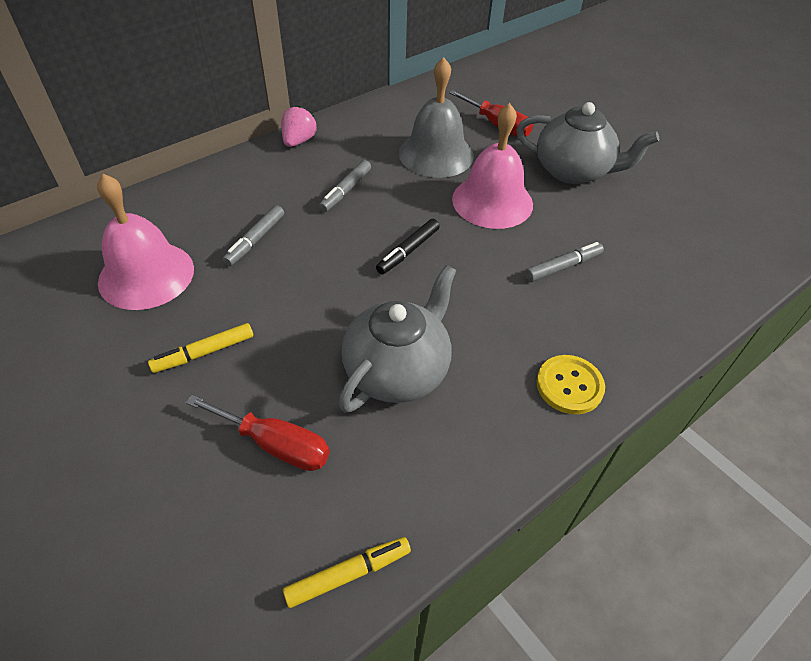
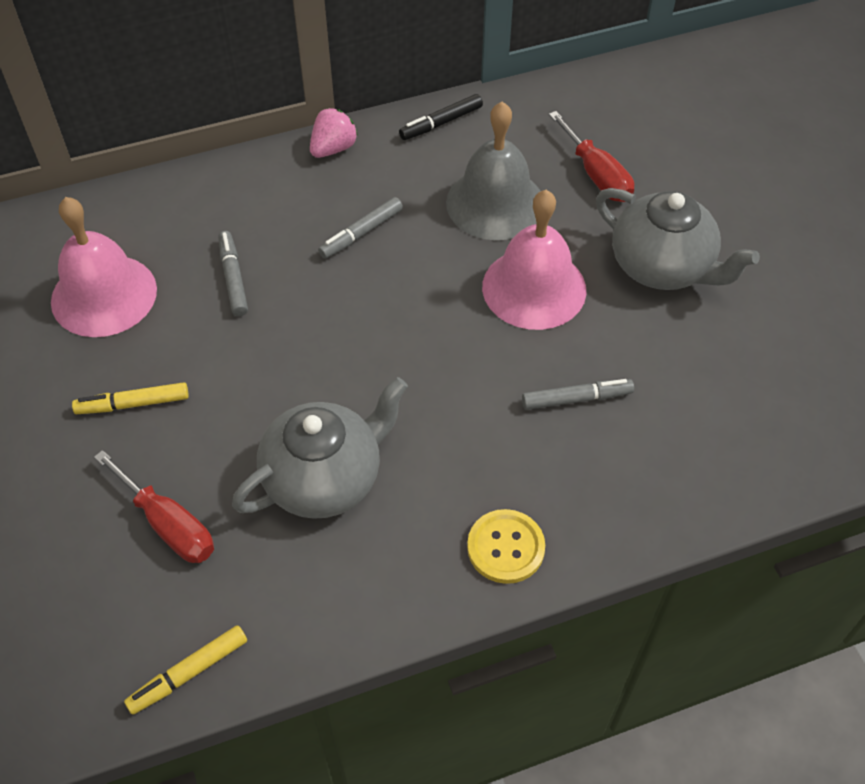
camera: 20 degrees right, 5 degrees up
(255, 240) = (233, 278): grey marker -> grey marker turned 120 degrees clockwise
(348, 574) = (189, 673): yellow marker -> yellow marker turned 150 degrees clockwise
(408, 251) = (400, 333): black marker -> black marker (441, 123)

